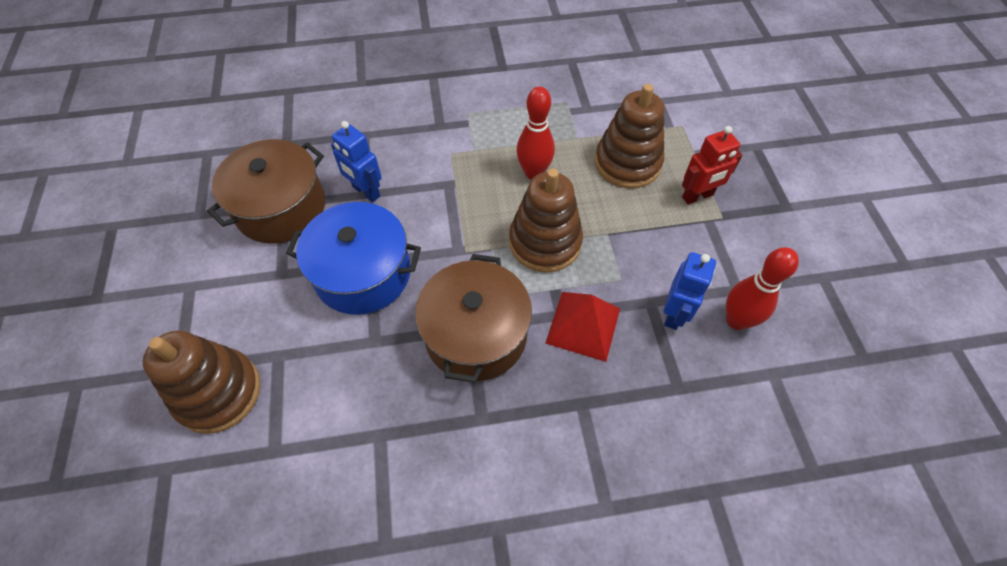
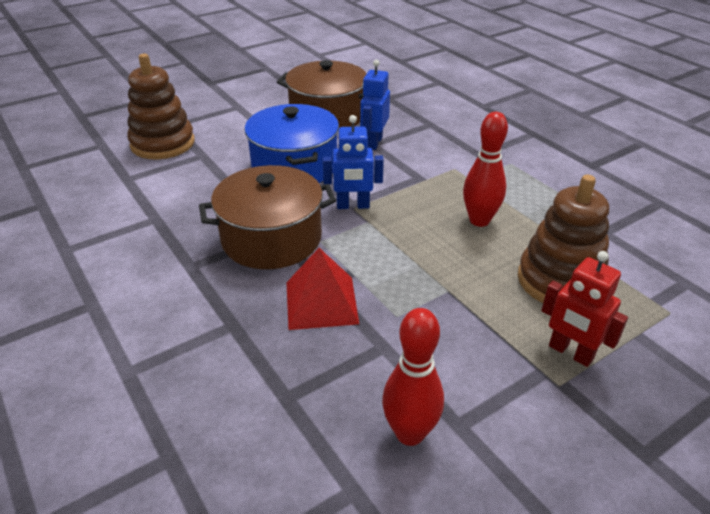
camera: 65 degrees right, 20 degrees down
(545, 242) = (401, 250): brown stacking toy -> none
(674, 314) = (381, 371): blue robot -> blue robot (353, 206)

